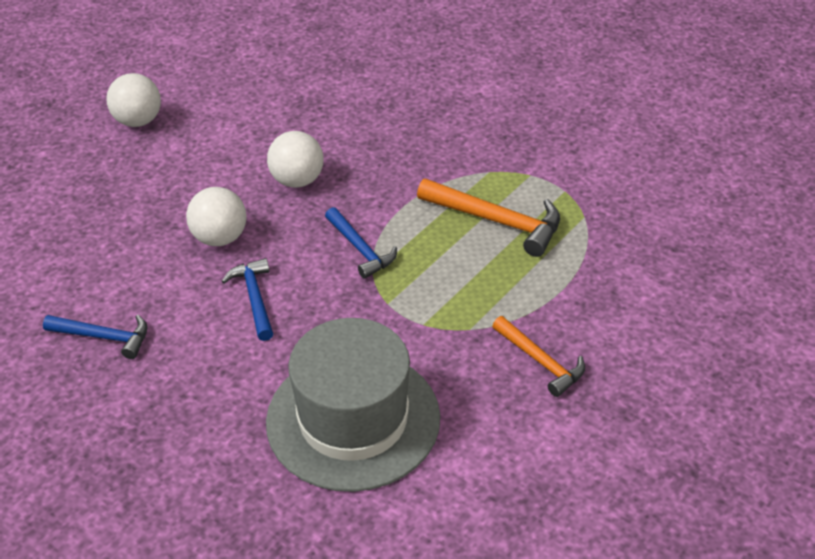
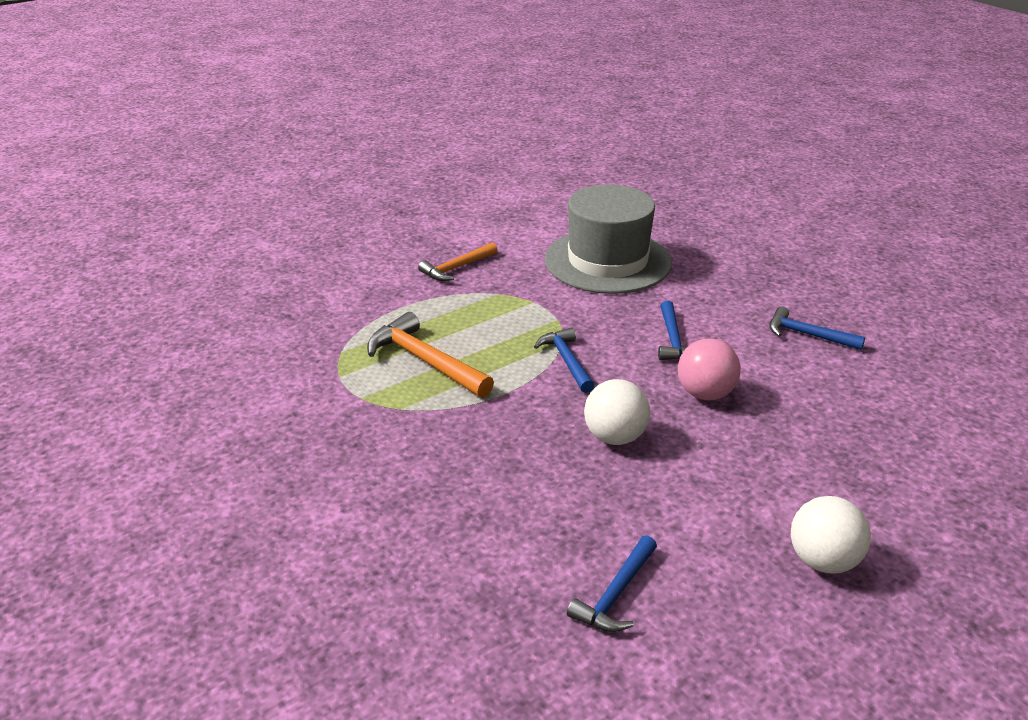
camera: 165 degrees left, 10 degrees down
(220, 238) = (705, 394): white ball -> pink ball
(277, 79) = (615, 595): none -> blue hammer
(541, 361) = (456, 268): orange hammer -> orange hammer turned 105 degrees counterclockwise

